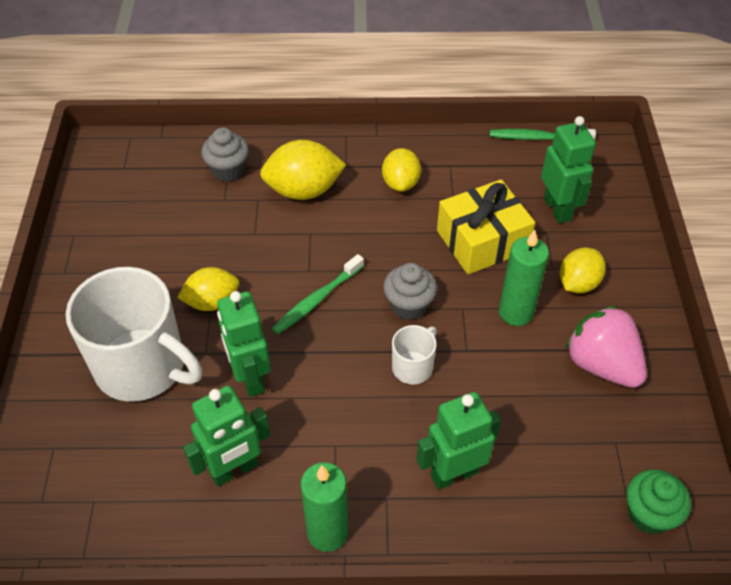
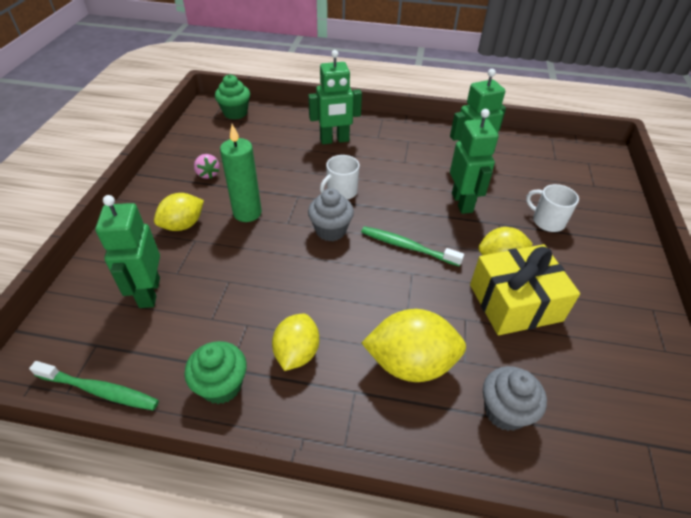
camera: 170 degrees left, 5 degrees down
(142, 366) = (547, 221): white mug -> white mug, size x0.45
(317, 300) = (407, 247): green toothbrush -> green toothbrush turned 120 degrees counterclockwise
(327, 532) = (414, 129): green candle -> none
(450, 154) = (221, 385): none -> green cupcake
(482, 241) = (242, 273): yellow gift -> yellow gift (515, 302)
(601, 364) = (208, 174): pink strawberry -> pink strawberry, size x0.48

